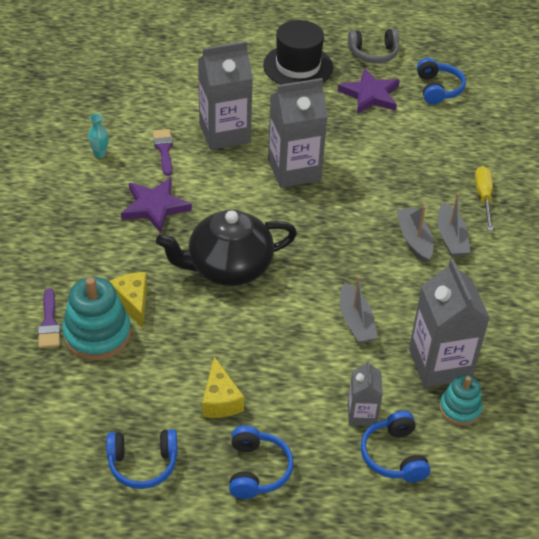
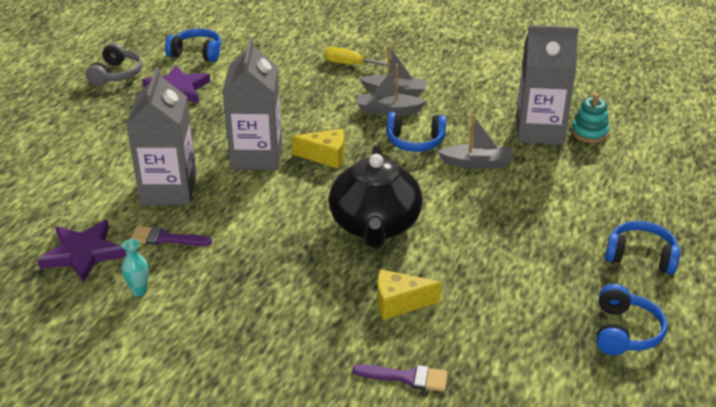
camera: 70 degrees left, 10 degrees down
(97, 334) = (437, 339): turquoise stacking toy -> none
(155, 207) = (257, 261): purple star -> purple star (83, 253)
(220, 400) = (552, 264): yellow cheese -> yellow cheese (325, 156)
(298, 66) = (97, 122): black hat -> none
(362, 414) = (586, 183): grey carton -> none
(394, 455) = (634, 176): blue headphones -> blue headphones (415, 141)

